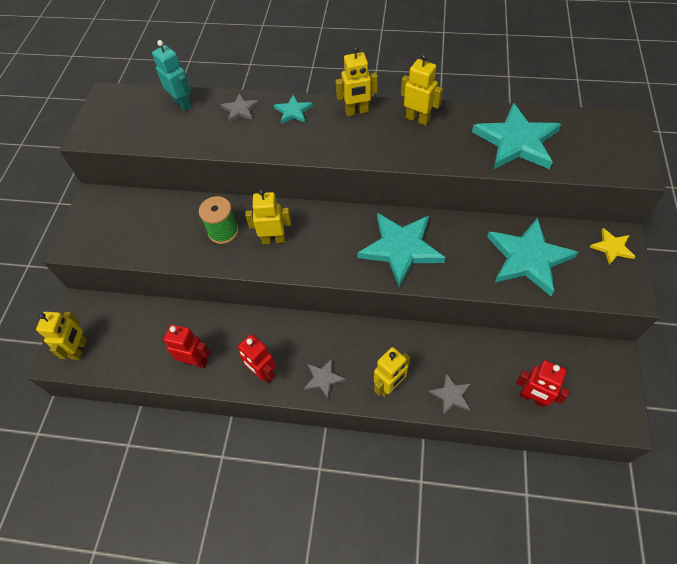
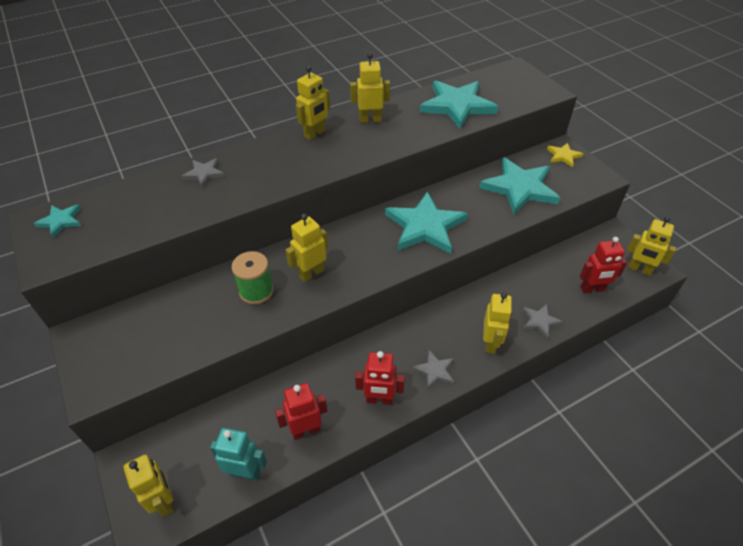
camera: 40 degrees left, 10 degrees down
(183, 104) = (137, 192): turquoise robot -> turquoise robot (245, 472)
(293, 111) = (257, 155): turquoise star -> turquoise star (61, 221)
(604, 409) = (639, 269): none -> yellow robot

